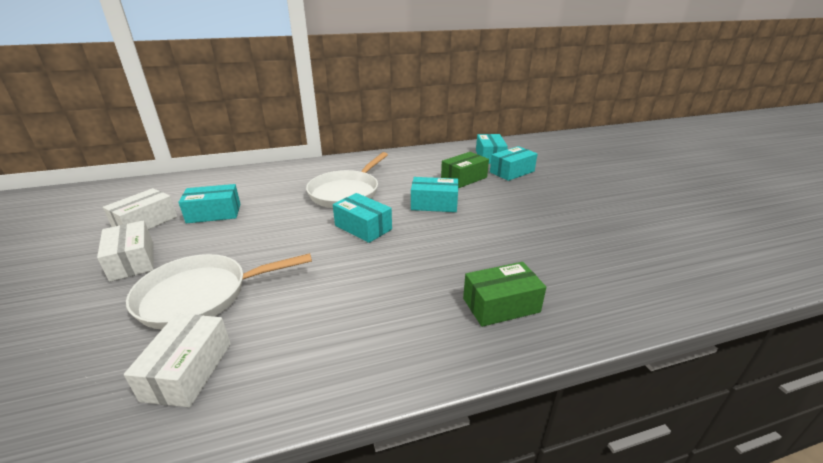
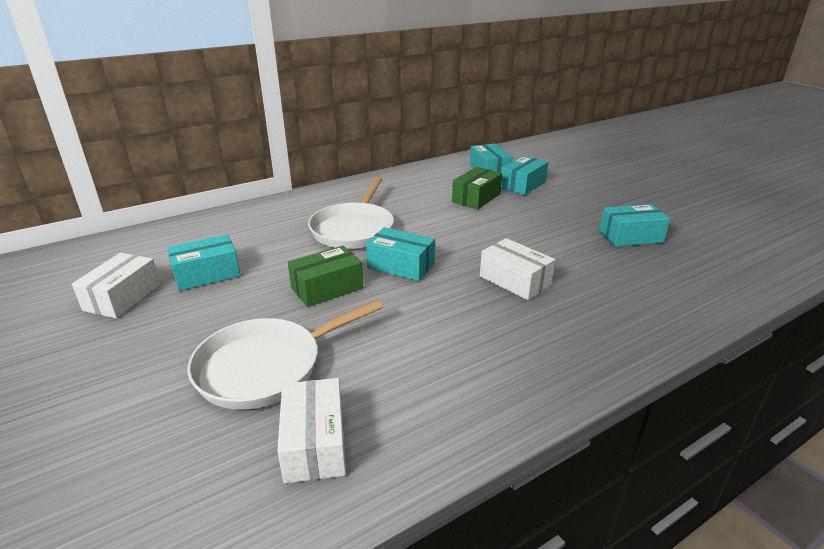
camera: 15 degrees left, 0 degrees up
(132, 261) = (145, 344): white box -> white box (514, 281)
(434, 204) = (462, 230): turquoise box -> turquoise box (630, 236)
(501, 305) = (591, 321): green box -> green box (327, 288)

